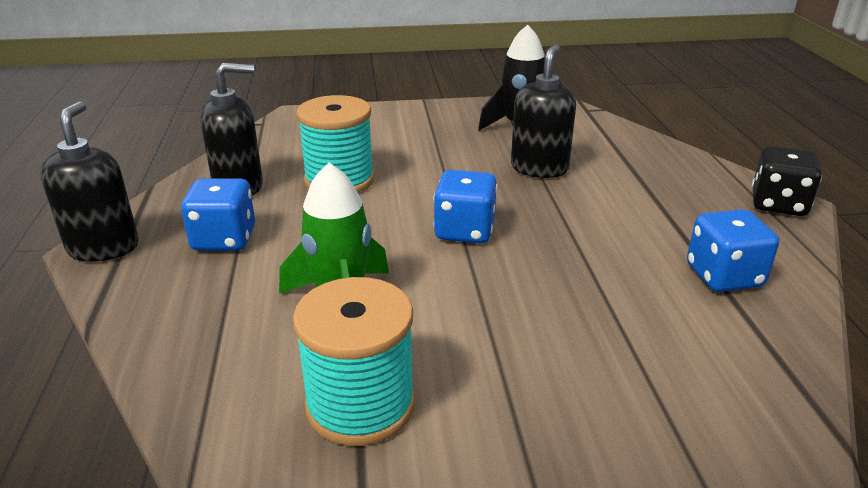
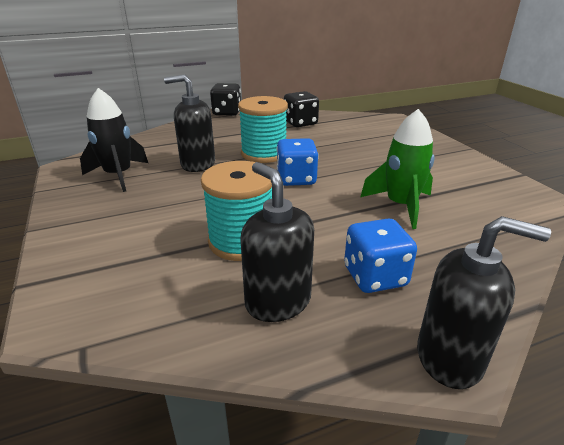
camera: 105 degrees left, 0 degrees up
(103, 247) = (450, 357): black soap dispenser -> black soap dispenser turned 150 degrees counterclockwise
(360, 405) = (468, 185): turquoise spool -> turquoise spool (264, 153)
(724, 276) = (300, 123): blue dice -> black dice

